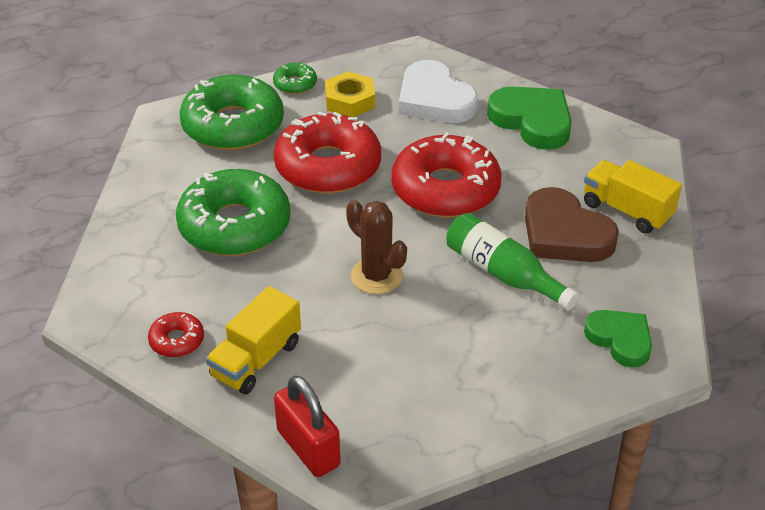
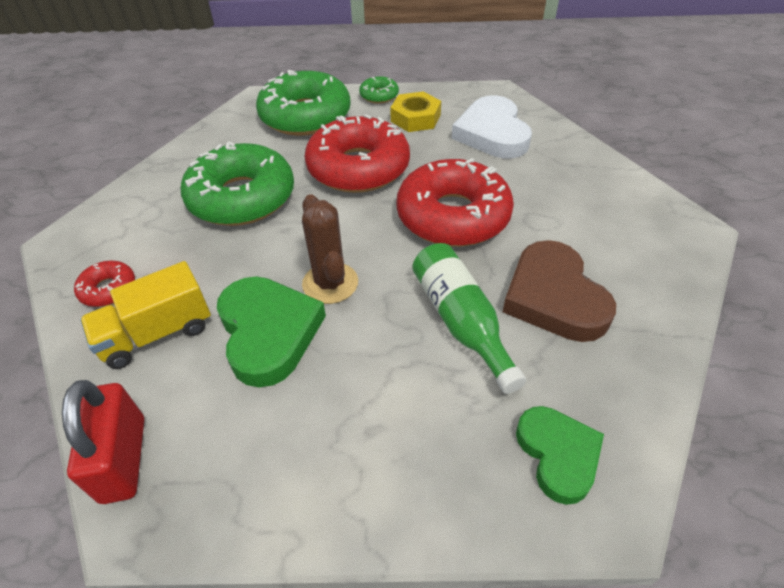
camera: 25 degrees right, 5 degrees up
(532, 121) = (578, 173): green heart -> green heart (268, 332)
(627, 211) = (640, 292): yellow truck -> none

